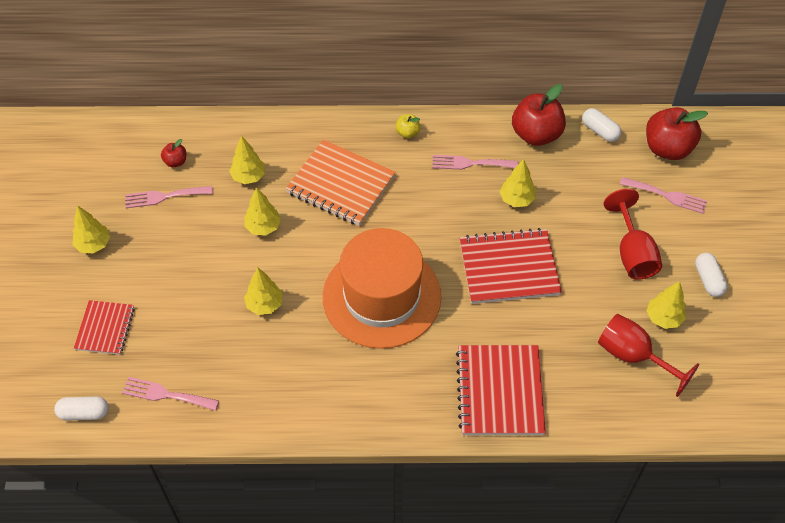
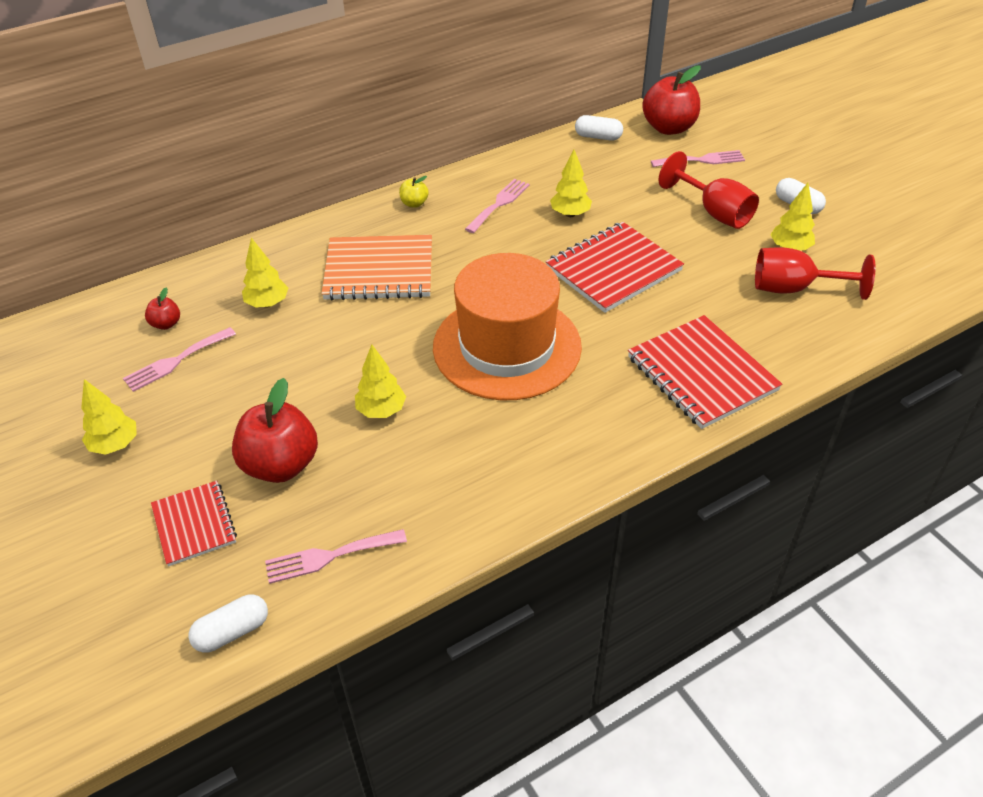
camera: 30 degrees left, 10 degrees down
(263, 227) = (321, 341): yellow tree -> none
(470, 163) = (499, 204): pink fork -> pink fork turned 150 degrees clockwise
(536, 134) = (542, 160): red apple -> red apple (281, 465)

